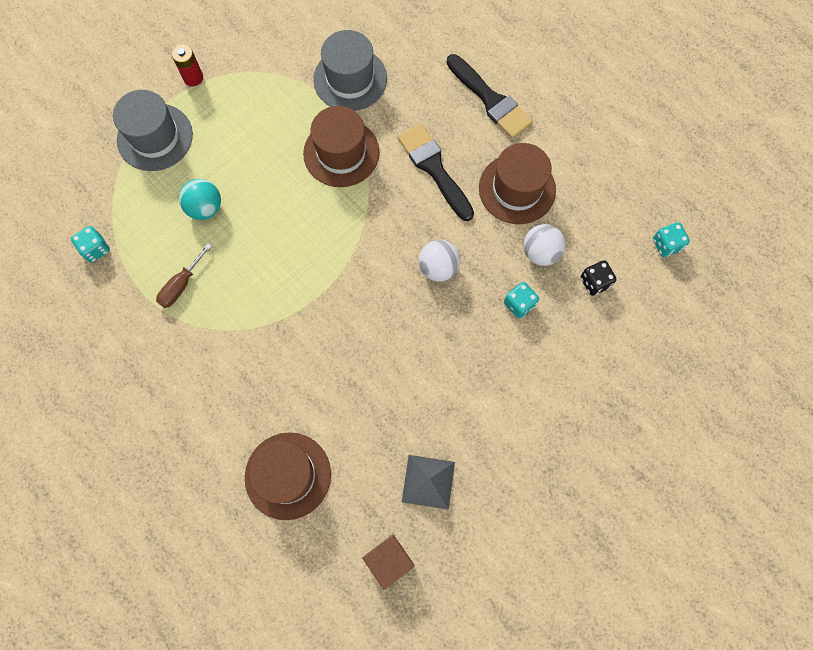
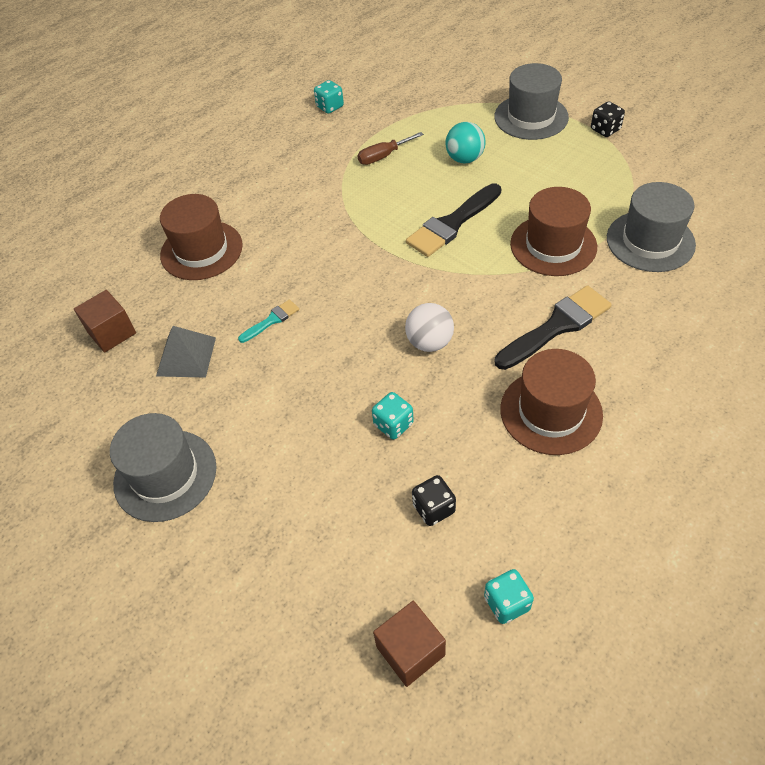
camera: 90 degrees right, 20 degrees down
(96, 249) = (410, 103): turquoise dice -> turquoise dice (330, 107)
(181, 285) = (383, 156): brown screwdriver -> brown screwdriver turned 60 degrees counterclockwise
(193, 78) = (605, 130): red battery -> black dice
(395, 402) = (271, 321): none -> turquoise brush
(490, 99) = (673, 373): black brush -> black brush (452, 223)
(540, 252) = (466, 443): white ball -> none
(554, 490) = (165, 475): none -> grey hat
(698, 309) = (410, 651): none -> brown cube

